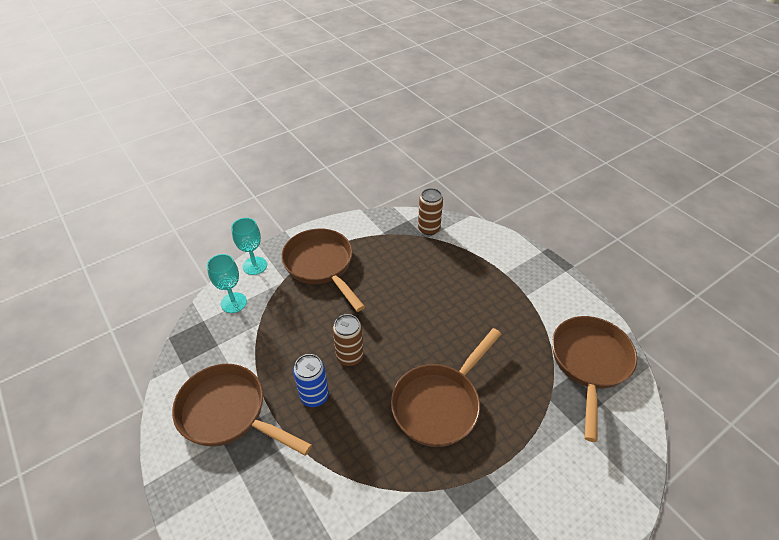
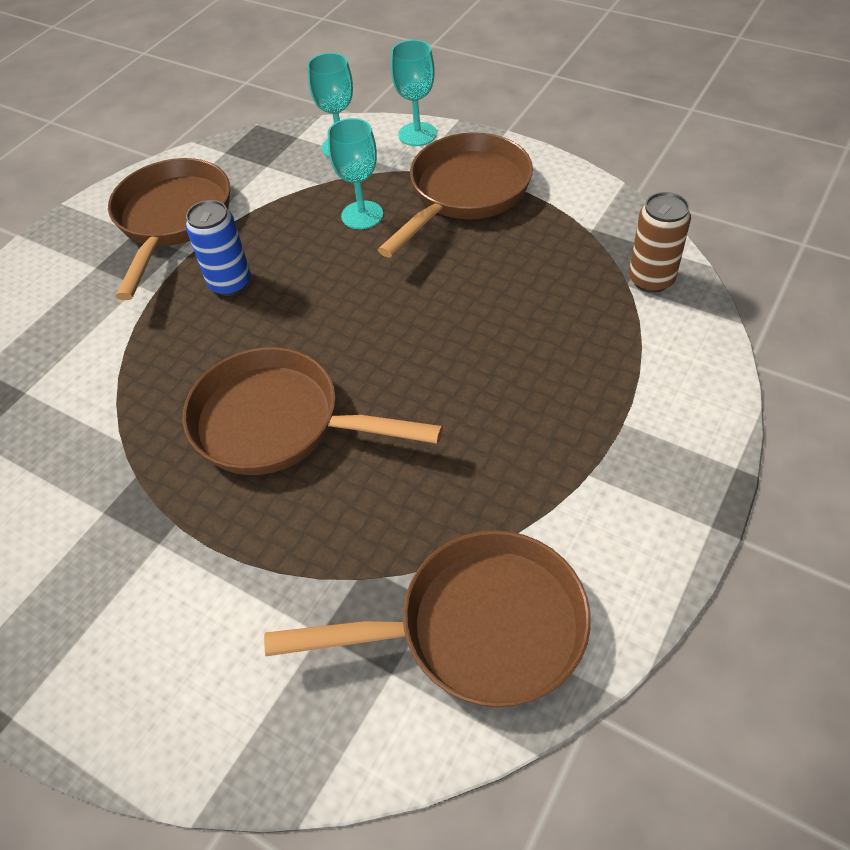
camera: 70 degrees right, 5 degrees up
(304, 314) = (362, 215): none -> turquoise goblet
(350, 356) = (313, 291): brown can -> none

